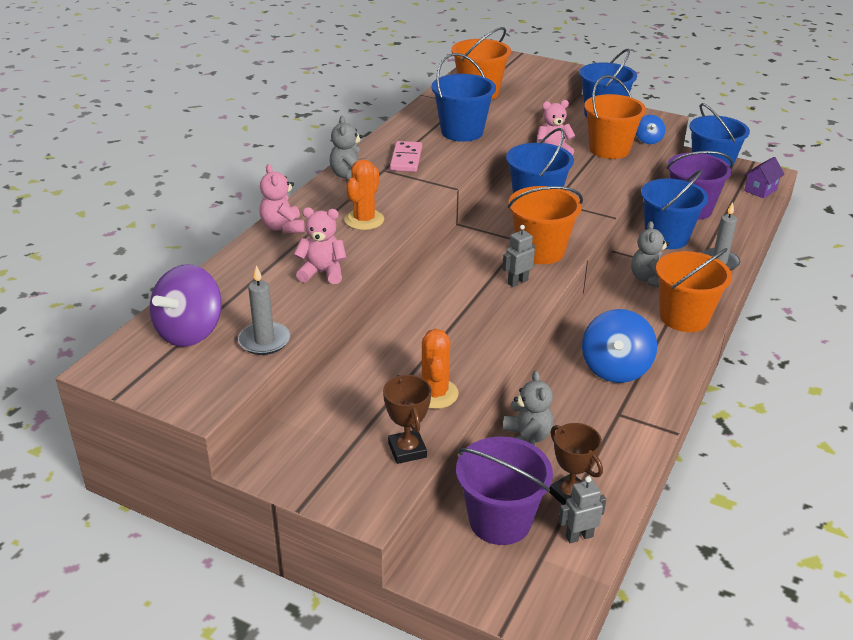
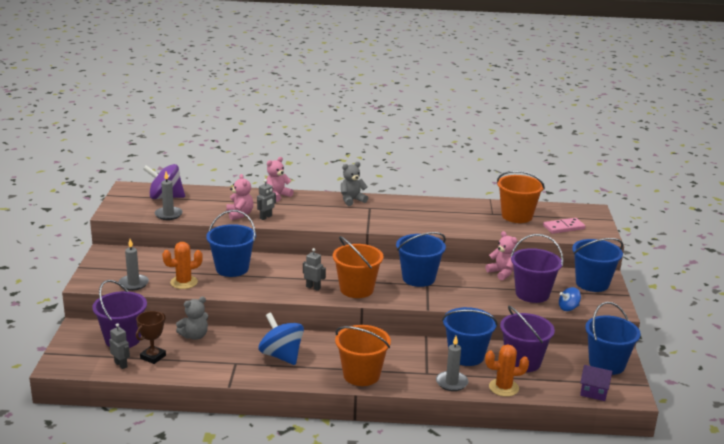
camera: 65 degrees right, 10 degrees down
(350, 252) = (266, 217): none -> grey robot
(364, 220) = (304, 214): orange cactus -> orange cactus (503, 388)
(406, 159) = (390, 211): pink domino -> pink domino (563, 227)
(407, 450) = (133, 284): brown trophy -> grey candle
(462, 132) = (447, 221): blue bucket -> blue bucket (232, 268)
(609, 149) = (532, 294): orange bucket -> purple bucket
(615, 369) = (281, 356): blue spinning top -> blue spinning top turned 60 degrees clockwise
(649, 279) = (399, 355): grey teddy bear -> none

